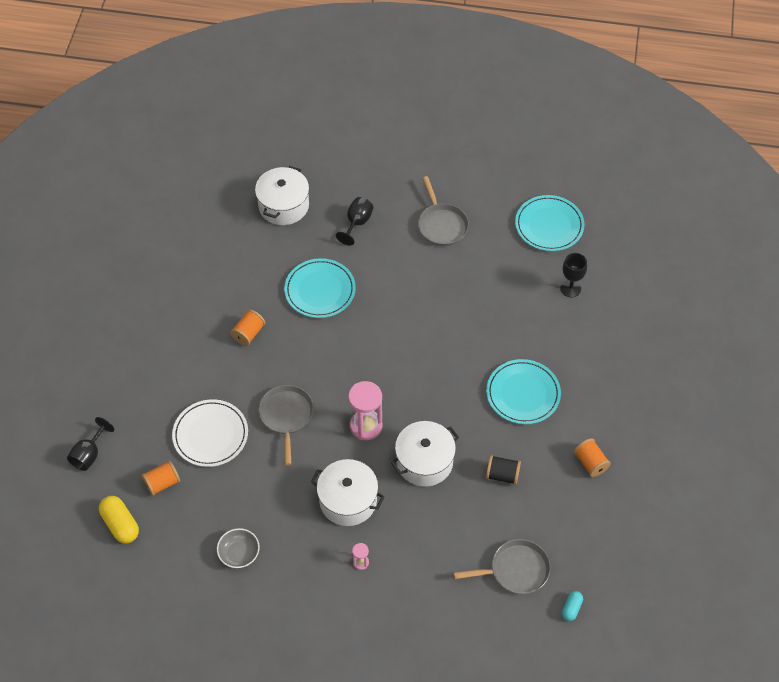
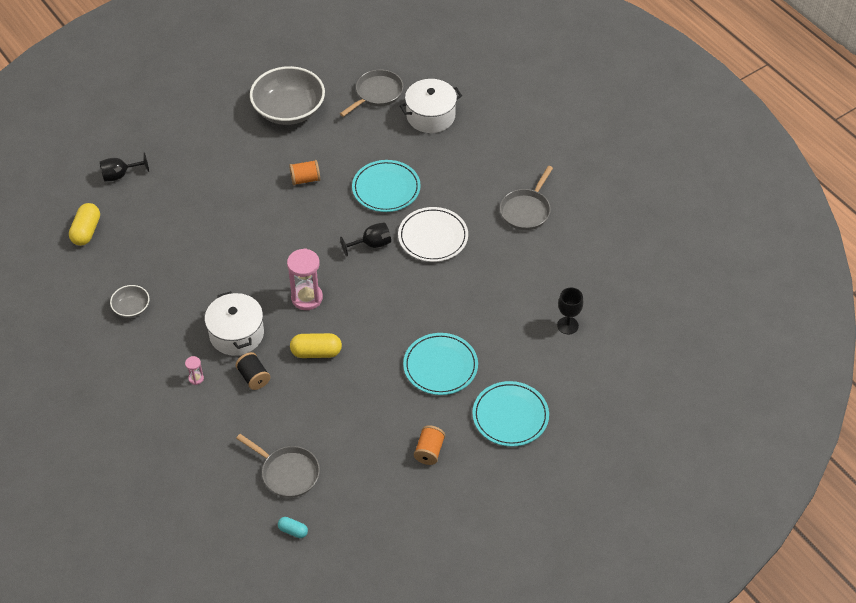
camera: 45 degrees right, 5 degrees down
(162, 483) = (140, 227): orange spool -> none
(164, 287) = (289, 110): none -> grey bowl
(210, 435) = (204, 222): white plate -> white plate (433, 237)
(286, 416) = (264, 250): grey pan -> grey pan (377, 94)
(357, 223) = (467, 164): black goblet -> black goblet (371, 244)
(424, 461) = (316, 352): white pot -> yellow capsule
(502, 475) = (357, 406): black spool -> black spool (253, 377)
(549, 225) = (607, 271): turquoise plate -> turquoise plate (510, 416)
(571, 608) = (293, 531): turquoise capsule -> turquoise capsule turned 45 degrees clockwise

